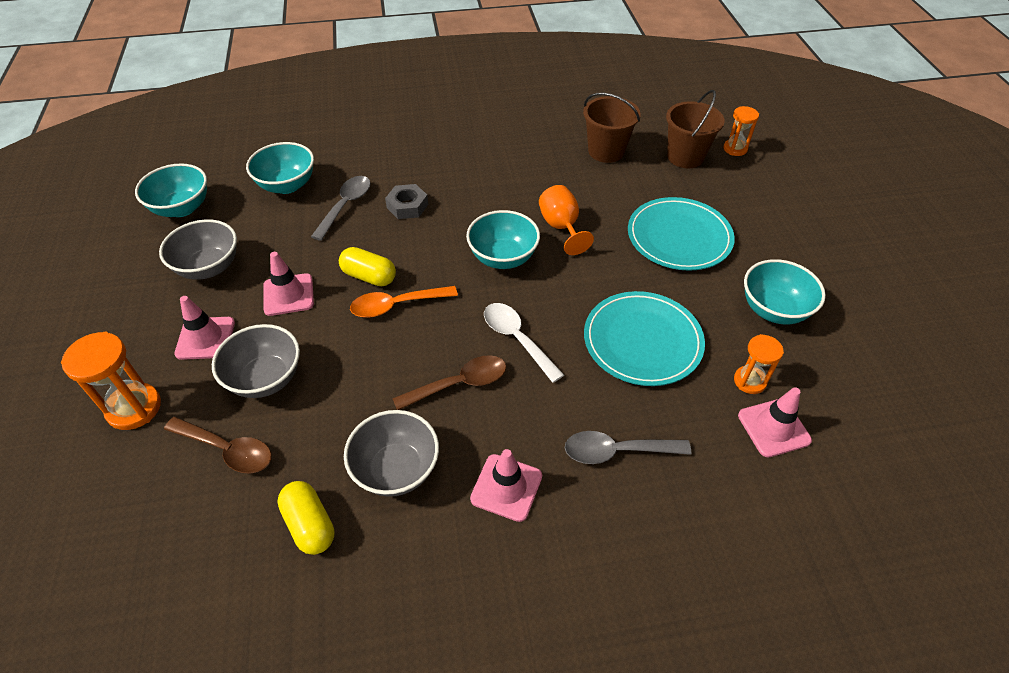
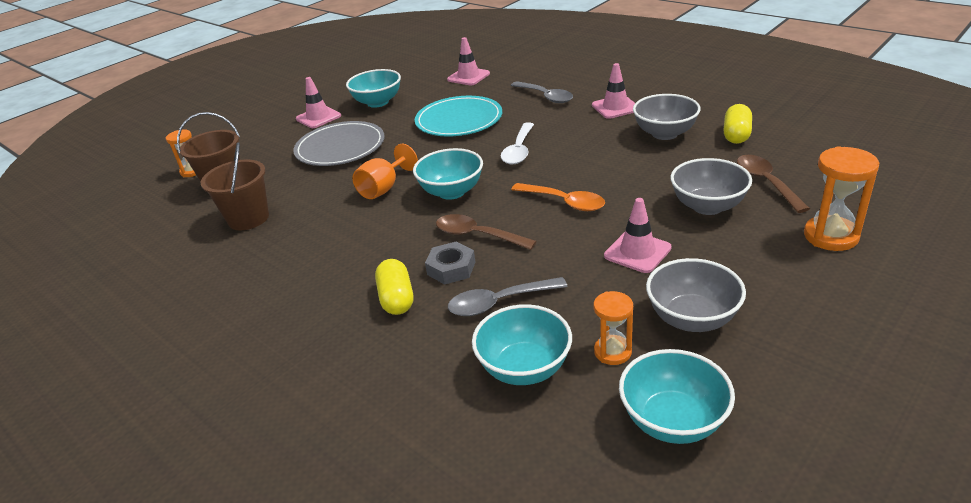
camera: 125 degrees left, 15 degrees down
(205, 338) = (738, 256): pink traffic cone -> pink traffic cone (318, 117)
(369, 276) = (558, 230): yellow capsule -> yellow capsule (396, 298)
(459, 384) = (583, 148): brown spoon -> brown spoon (477, 235)
(679, 237) = (340, 148): turquoise plate -> grey plate
(749, 381) = (445, 90): orange hourglass -> orange hourglass (612, 352)

